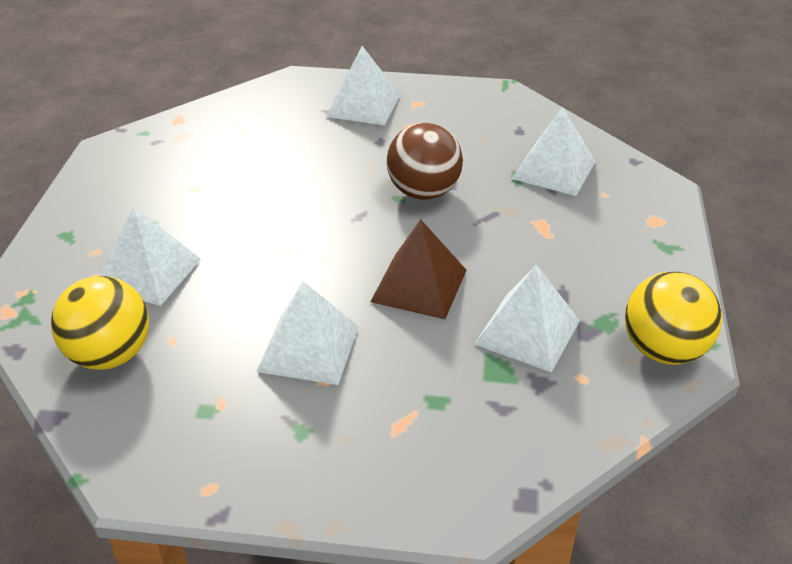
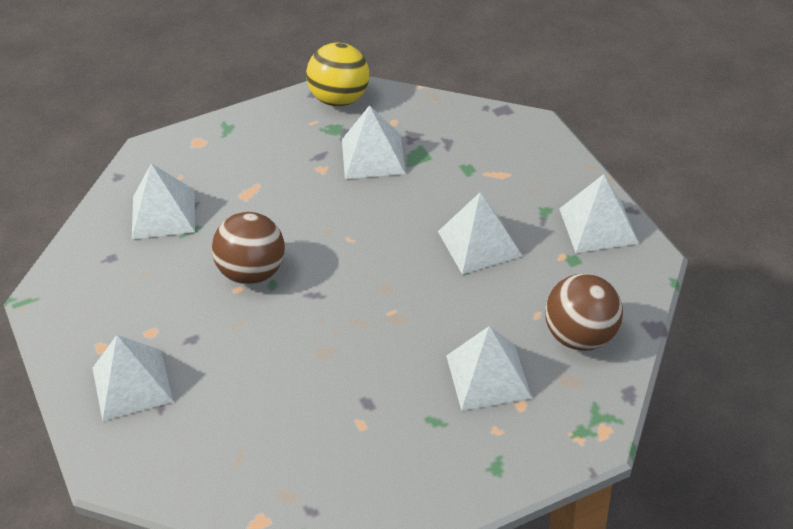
camera: 120 degrees left, 5 degrees up
(110, 355) = (581, 337): yellow ball -> brown ball
(228, 464) = (598, 225): none -> white pyramid
(419, 285) = (371, 222): brown pyramid -> none

